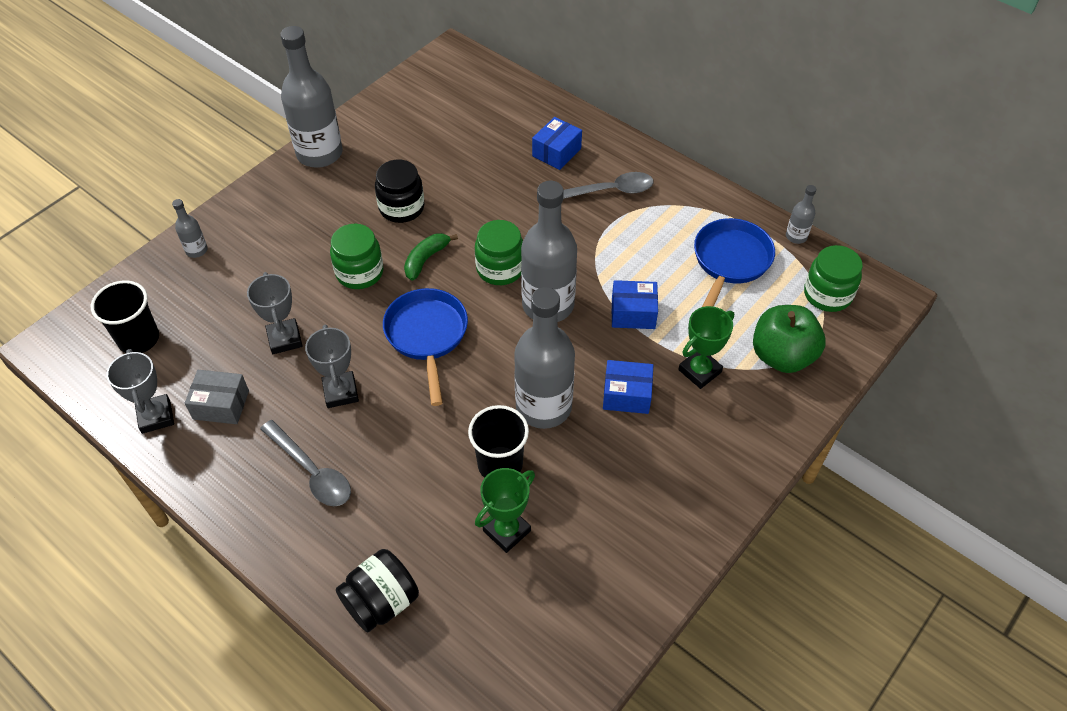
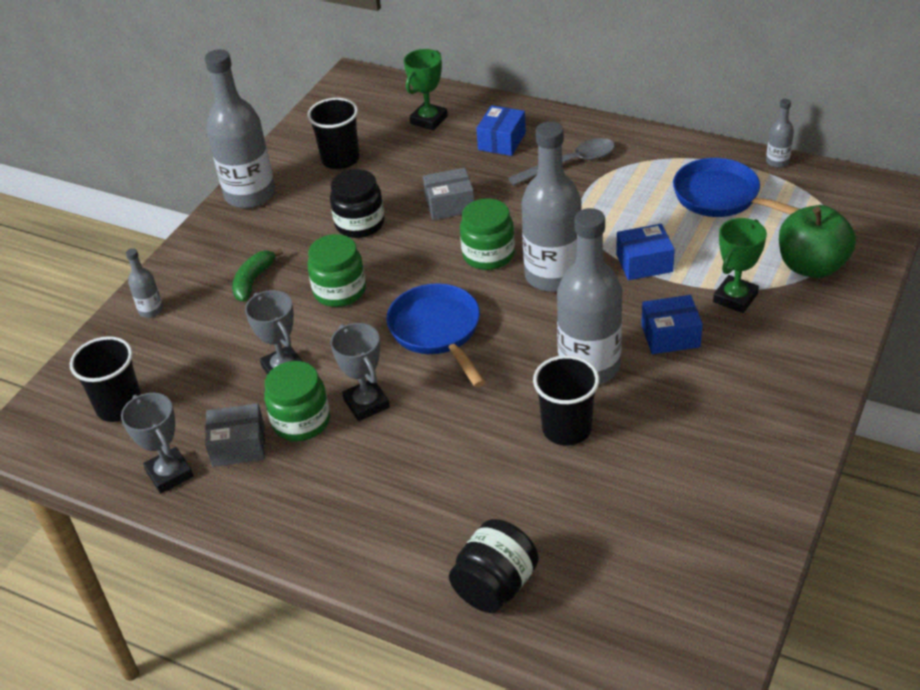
camera: 10 degrees left, 10 degrees down
(311, 471) = (366, 483): grey spoon -> none
(409, 136) = (340, 159): none -> black cup
(426, 259) = (406, 264): green banana -> green banana (253, 281)
(486, 208) = (450, 205): none -> grey box
(506, 531) = (600, 486): green trophy -> green trophy (428, 120)
(730, 262) = (722, 197): blue pan -> blue pan turned 60 degrees counterclockwise
(827, 294) = (831, 204): green jar -> green jar (301, 421)

